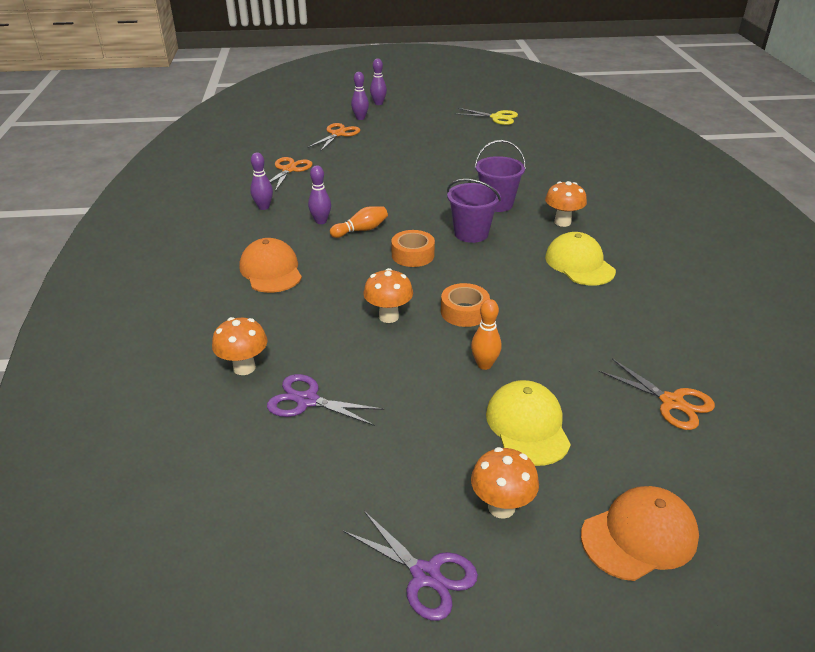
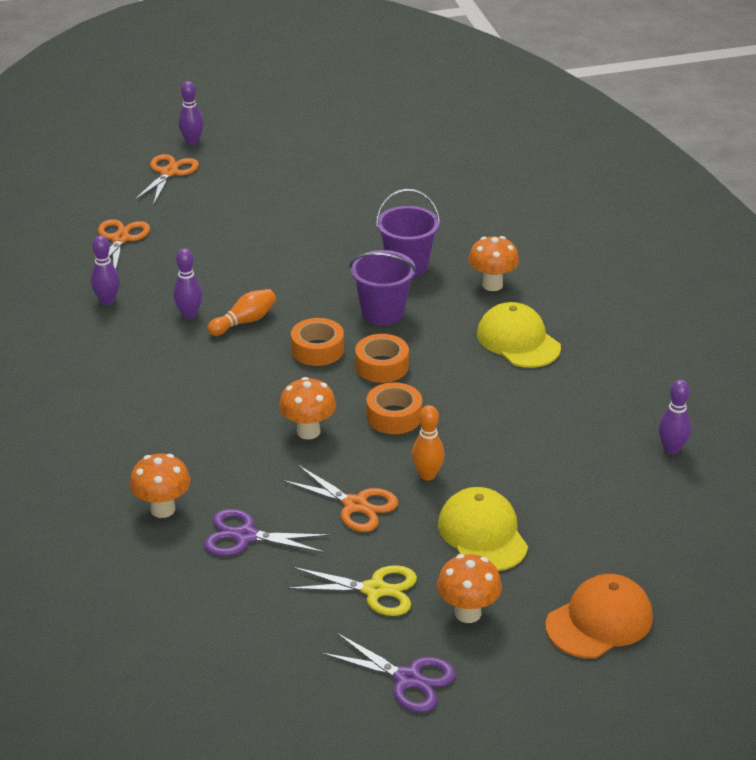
camera: 10 degrees left, 0 degrees up
(271, 270) = (150, 389): orange cap -> none
(378, 103) = (210, 112): purple bowling pin -> purple bowling pin (671, 449)
(462, 272) = (382, 366): none -> orange tape
(496, 117) = (384, 124): yellow scissors -> yellow scissors (375, 590)
(672, 402) = (627, 492): orange scissors -> orange scissors (355, 505)

